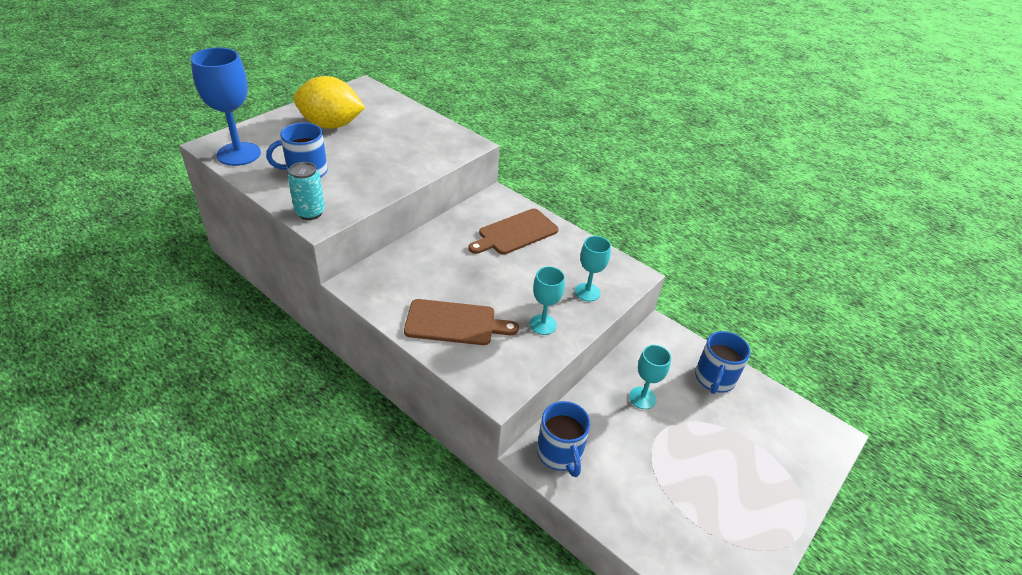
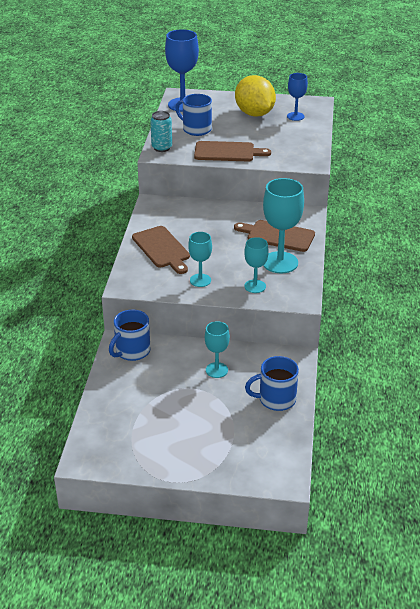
camera: 60 degrees right, 5 degrees down
(372, 108) = (295, 116): none -> blue goblet
(382, 177) = (227, 152): none -> brown cutting board
(562, 255) = (280, 262): none -> turquoise goblet

